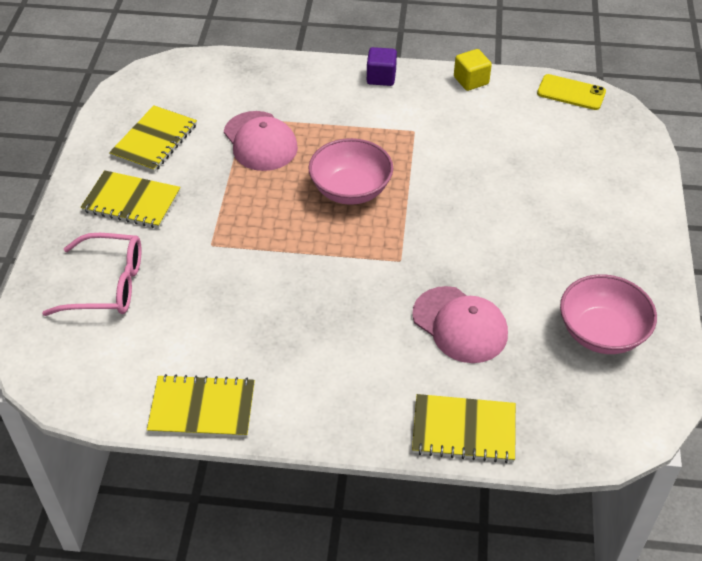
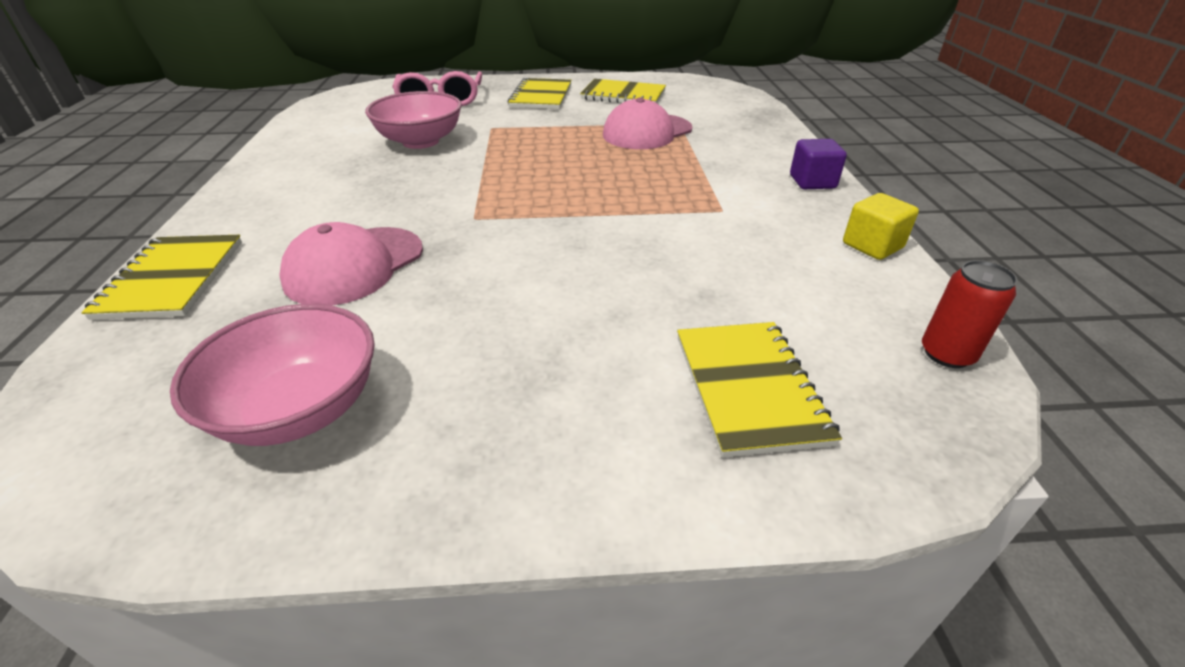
camera: 80 degrees right, 10 degrees down
(202, 408) = (287, 143): yellow notebook -> yellow notebook (749, 388)
(350, 190) = (590, 180): pink bowl -> pink bowl (420, 141)
(571, 92) = (947, 354): yellow phone -> red can

